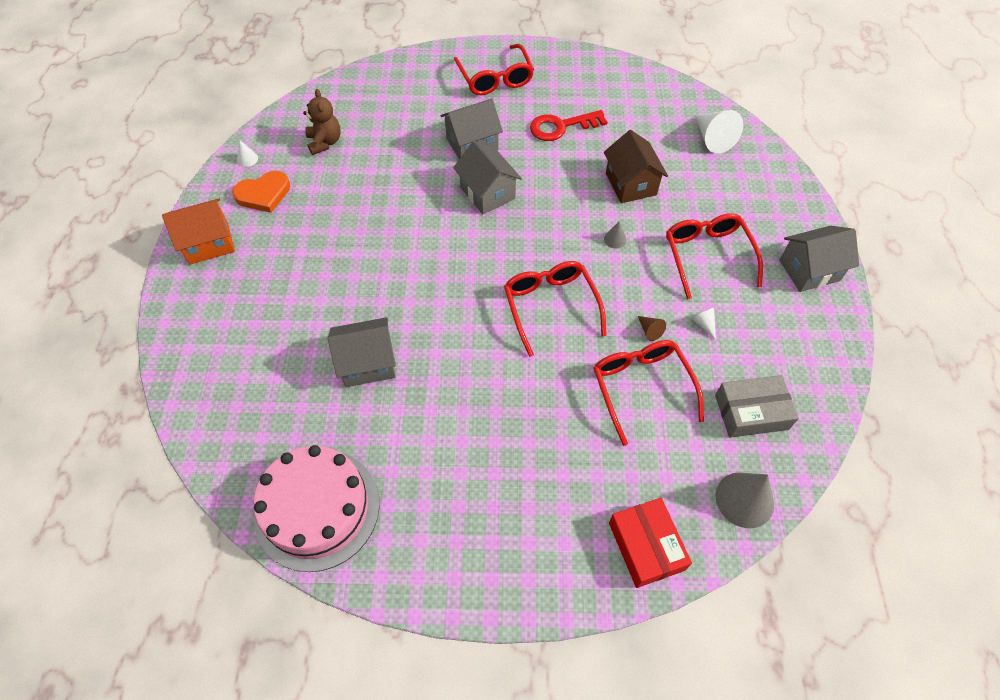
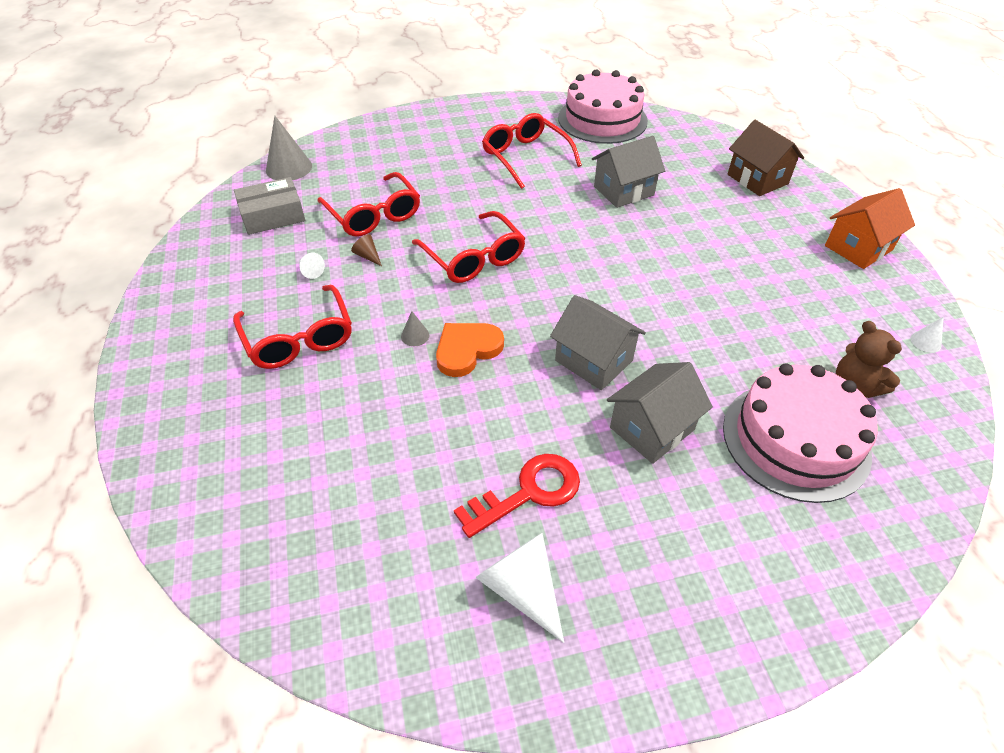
camera: 165 degrees right, 10 degrees down
(263, 194) = (859, 305): orange heart -> orange heart (467, 350)
(390, 122) = (795, 440): none -> pink cake
(495, 78) = (685, 579): red glasses -> red glasses (526, 157)
(630, 184) = (402, 414): brown house -> brown house (757, 179)
(646, 546) = (365, 138): red box -> none
(712, 139) = (269, 526): white cone -> white cone (522, 588)
(809, 270) = (172, 346): grey house -> none

